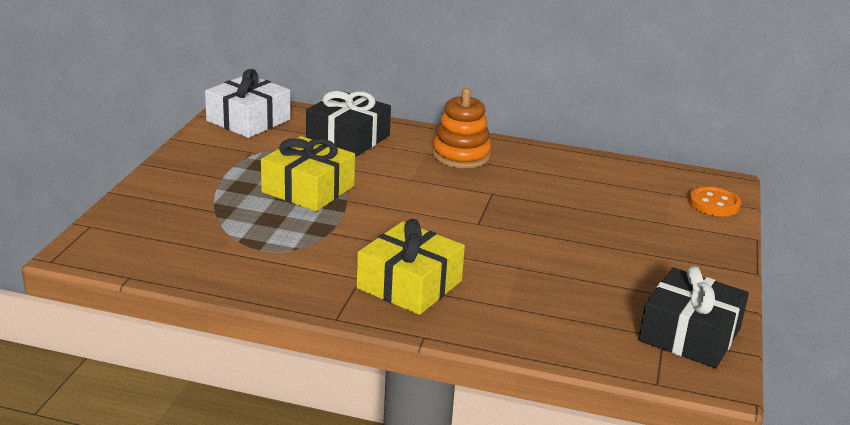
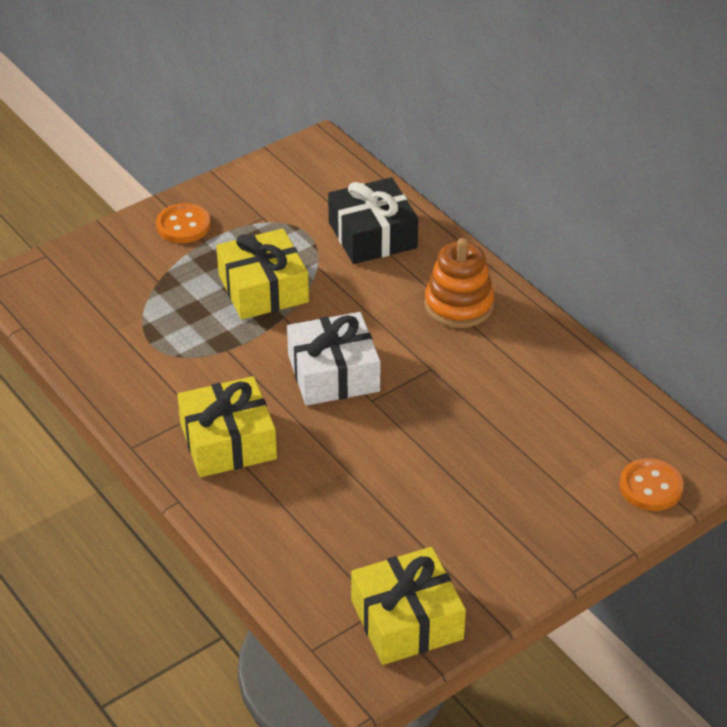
camera: 40 degrees right, 15 degrees up
(191, 173) = (183, 225): none -> orange button
(248, 120) = (303, 172): white gift -> white gift (333, 373)
(689, 335) = (407, 620): black gift -> yellow gift

